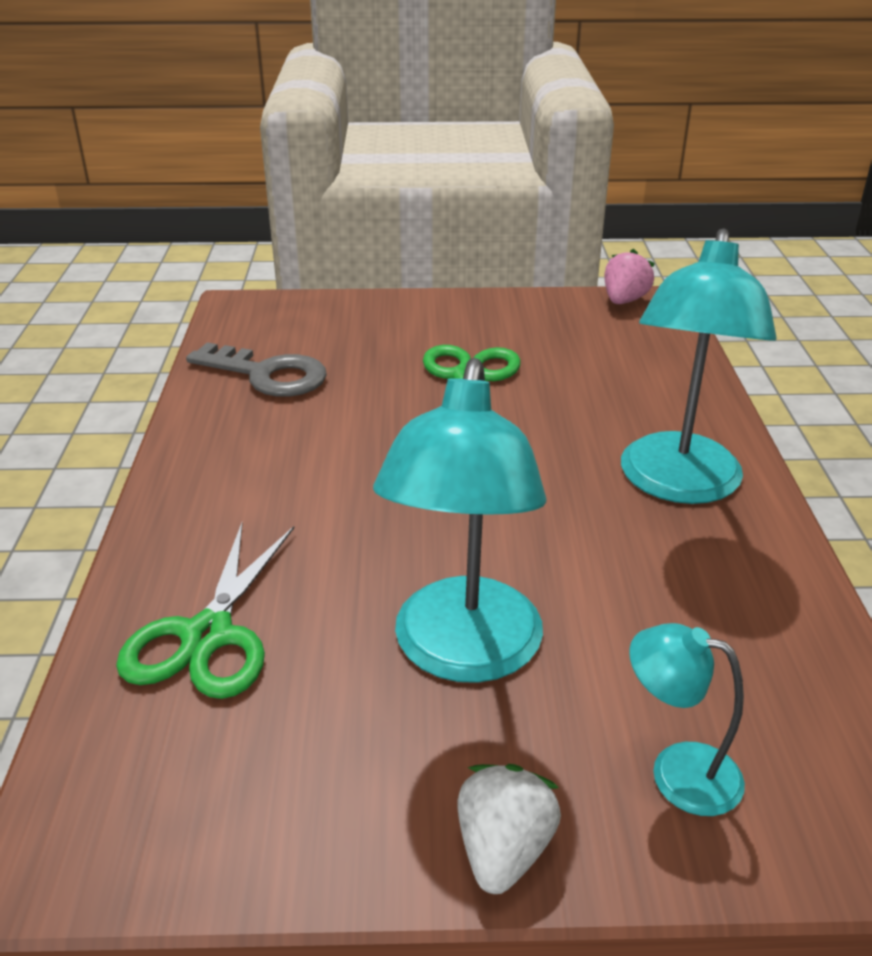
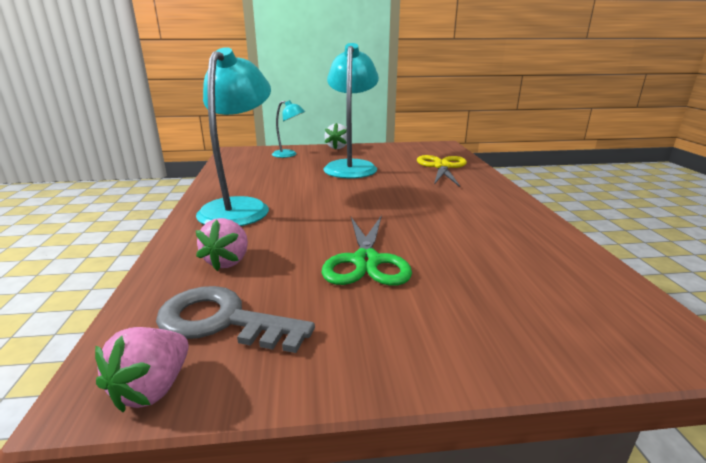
camera: 175 degrees right, 10 degrees down
(207, 635) = (442, 167): green scissors -> yellow scissors
(268, 375) = (535, 256): grey key -> grey key (222, 321)
(632, 385) = (228, 261): none -> pink strawberry

